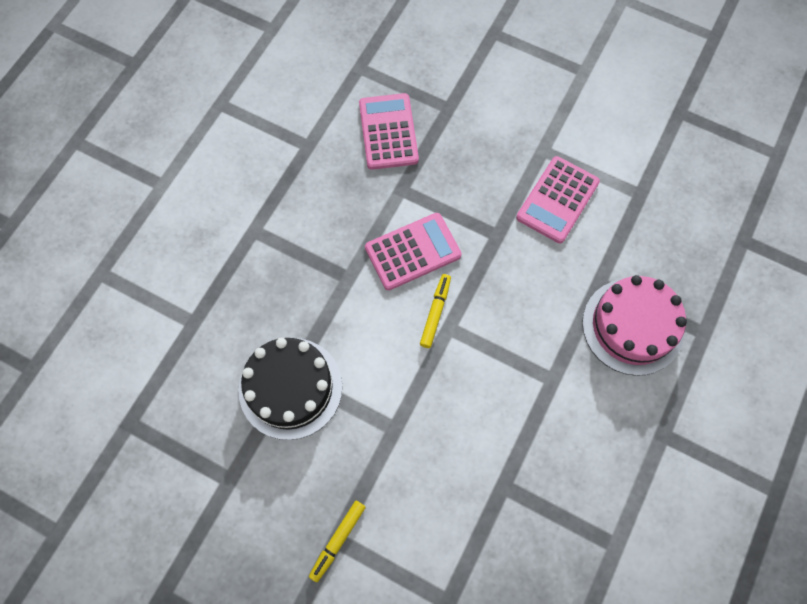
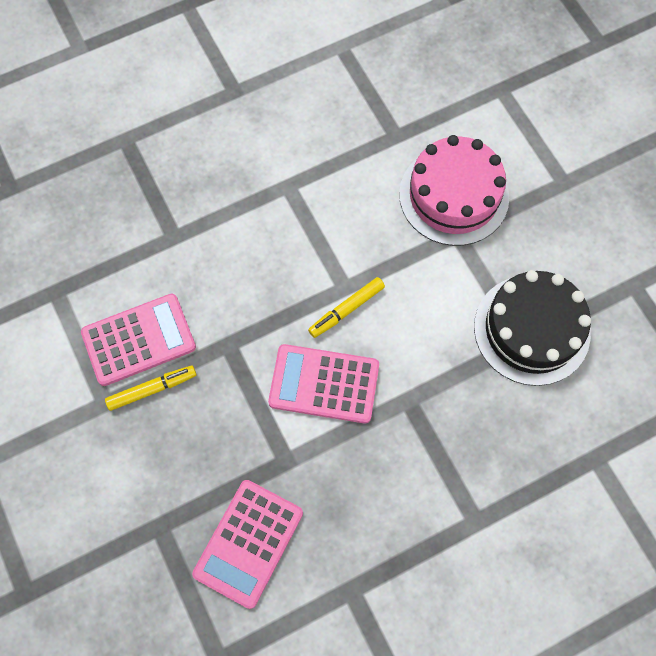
camera: 145 degrees left, 0 degrees up
(337, 540) = (563, 181): yellow marker -> yellow marker (152, 389)
(632, 326) = (179, 183): pink cake -> pink cake (454, 195)

